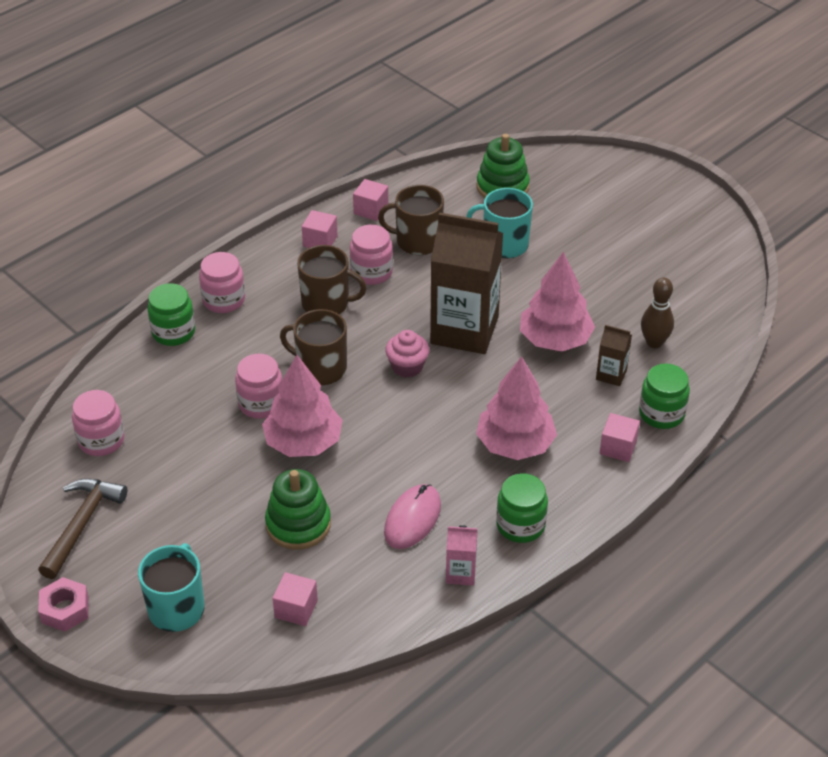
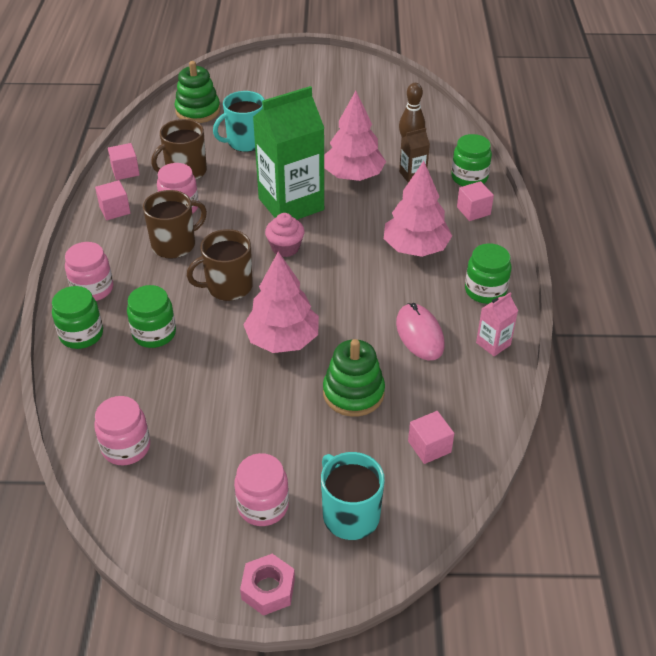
camera: 45 degrees left, 0 degrees up
(82, 524) = (194, 518): brown hammer -> none
(221, 368) = (154, 333): none -> green jar
(261, 403) = (217, 336): pink jar -> pink jar (263, 506)
(464, 330) = (291, 204): brown carton -> green carton

